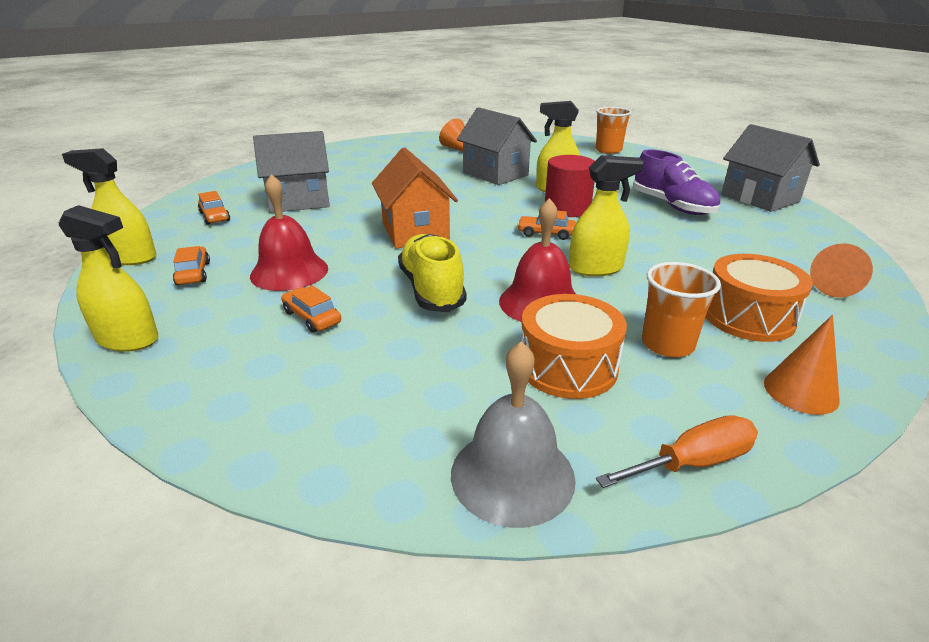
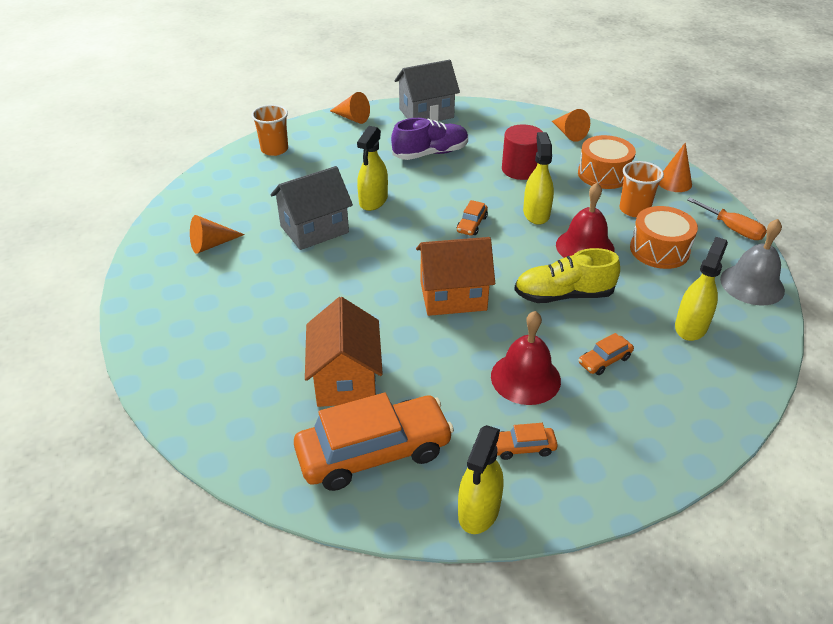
camera: 80 degrees left, 10 degrees up
(128, 339) = (640, 471): yellow spray bottle -> yellow spray bottle (691, 326)
(215, 216) = (374, 452): orange car -> orange car, size x2.31
(299, 201) = (346, 379): grey house -> orange house
(567, 208) = (421, 204): red cylinder -> red cylinder (520, 169)
(693, 462) = (732, 229): orange screwdriver -> orange screwdriver turned 150 degrees clockwise
(701, 169) = (352, 118): none -> orange cone

